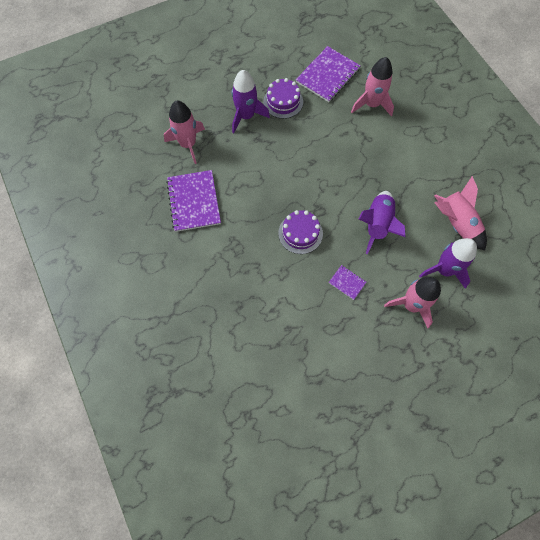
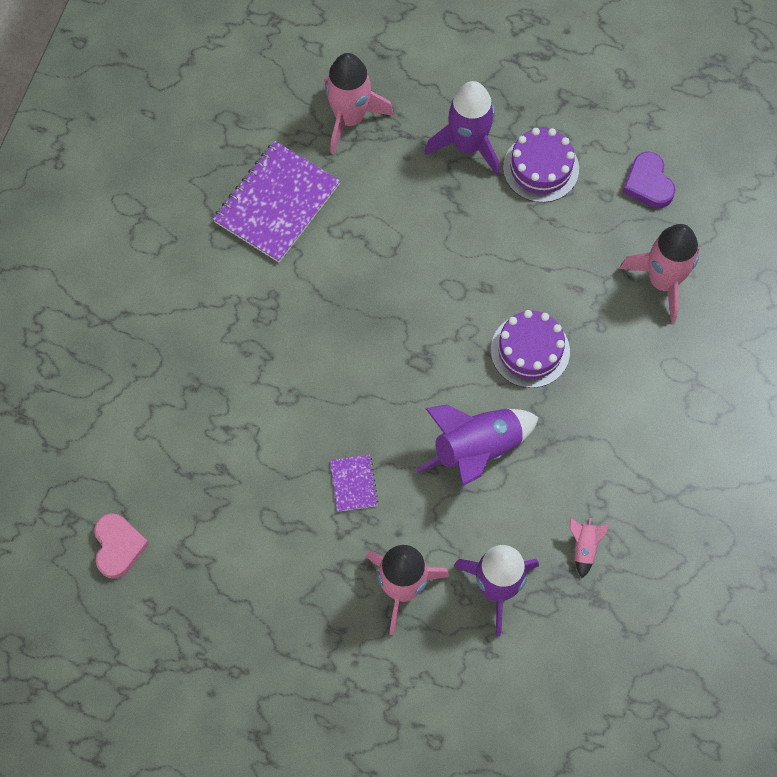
camera: 45 degrees right, 0 degrees up
(281, 405) = (118, 547): none -> pink heart
(300, 233) = (365, 367): purple cake -> purple cake (530, 350)
(327, 75) = (648, 184): purple notebook -> purple heart
(456, 224) = (584, 547): pink rocket -> pink rocket, size x0.45

